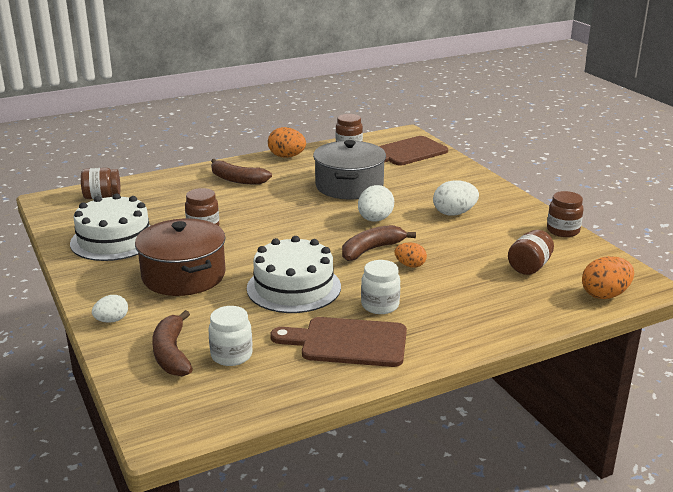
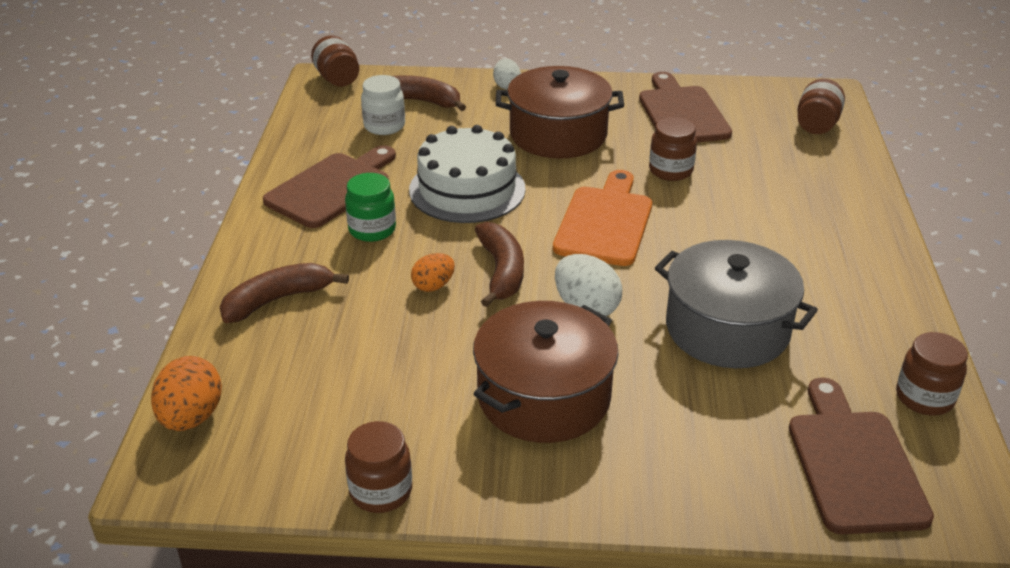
camera: 120 degrees right, 10 degrees up
(114, 240) = (681, 113): white cake -> brown cutting board
(237, 179) = (818, 233): brown banana -> brown banana (277, 300)
(286, 233) = (605, 222): none -> orange cutting board
(287, 156) = (899, 307): orange egg -> none
(380, 305) = (372, 230): white jar -> green jar
(454, 213) = (544, 397): white egg -> brown pot
(529, 267) = (324, 387): brown jar -> brown jar (337, 79)

